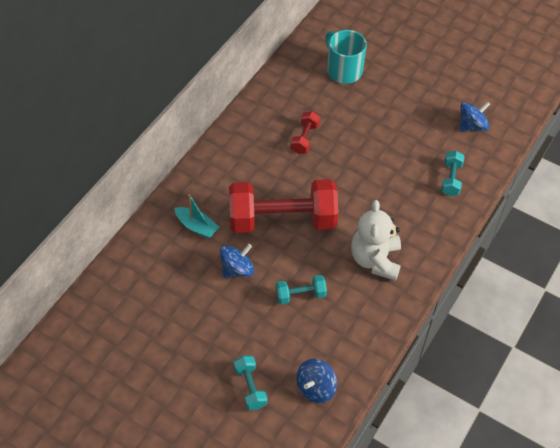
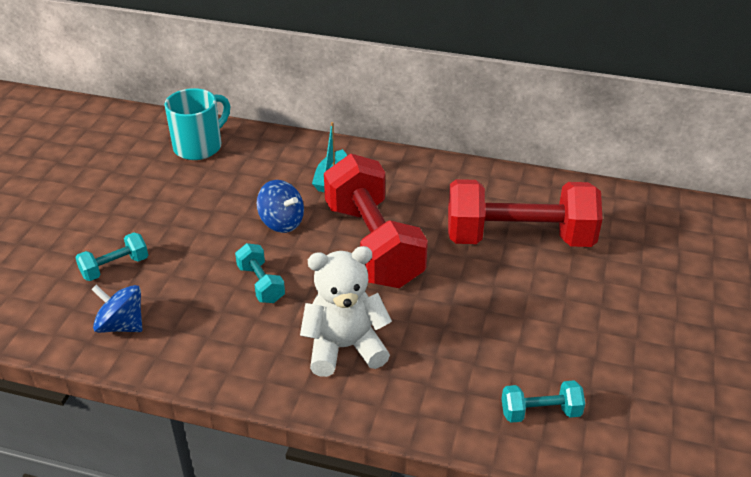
camera: 75 degrees right, 15 degrees down
(304, 138) = (519, 238): red dumbbell -> red dumbbell, size x2.29
(343, 70) = (670, 252): turquoise mug -> turquoise mug (199, 146)
(472, 126) = (672, 423): blue spinning top -> none

